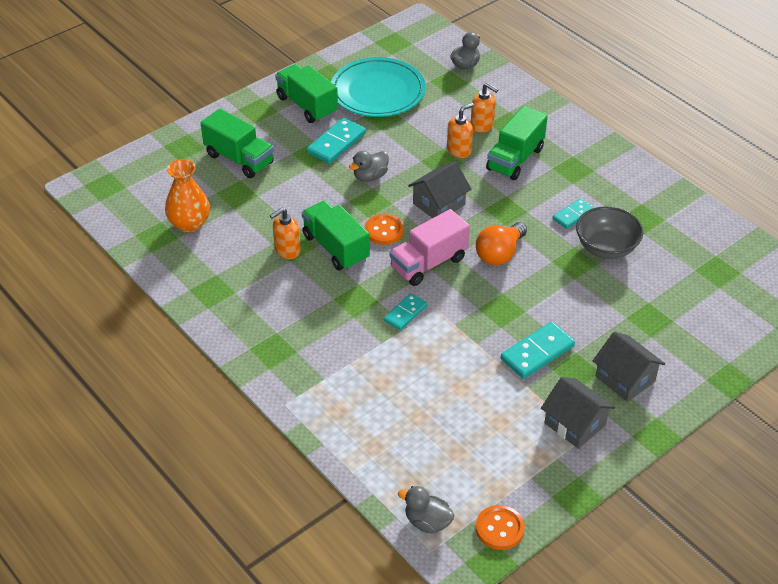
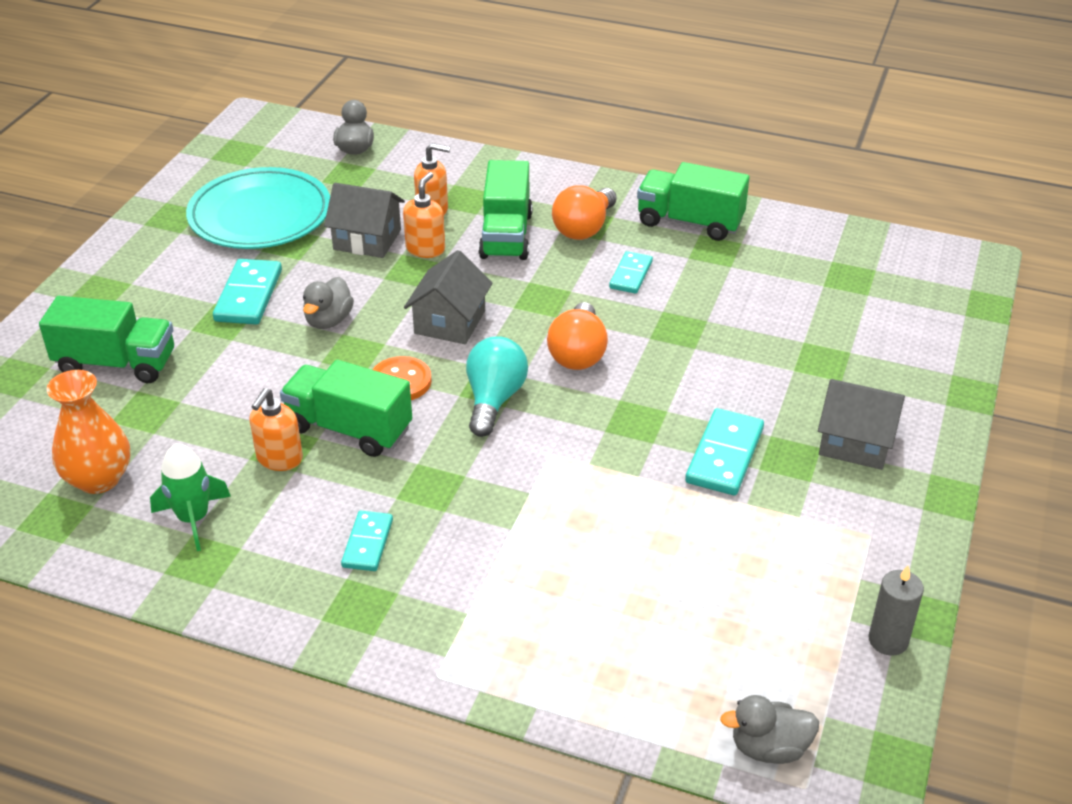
camera: 30 degrees left, 5 degrees down
(222, 266) = (193, 519): none -> green rocket
(307, 105) = (170, 263): green truck -> green truck (690, 222)
(405, 313) = (513, 476): turquoise domino -> turquoise domino (367, 543)
(428, 263) = (494, 400): pink truck -> turquoise light bulb
(499, 528) = (869, 708): orange button -> none
(542, 499) = (888, 640): none -> grey candle
(568, 172) = (584, 228): none -> orange light bulb
(575, 424) = (845, 525): grey house -> grey house (367, 239)
(606, 248) = (702, 298): grey bowl -> none

